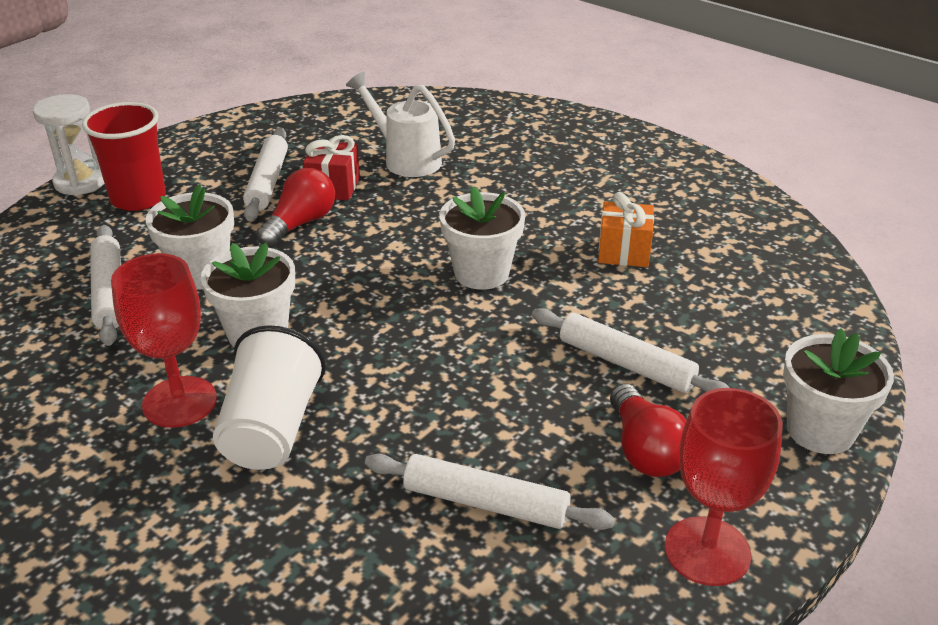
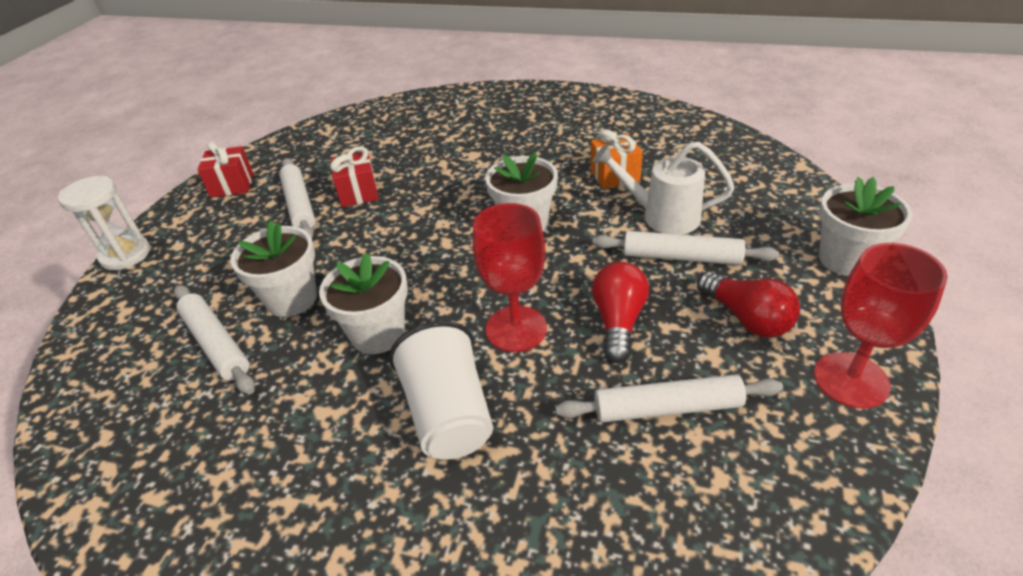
camera: 20 degrees left, 5 degrees up
(138, 198) = (191, 253): red cup -> none
(179, 402) = (349, 421): red goblet -> red goblet (516, 329)
(216, 142) = (232, 185): none -> red gift
(300, 223) = (351, 230): red light bulb -> red light bulb (618, 321)
(406, 159) = (402, 155): white watering can -> white watering can (662, 216)

